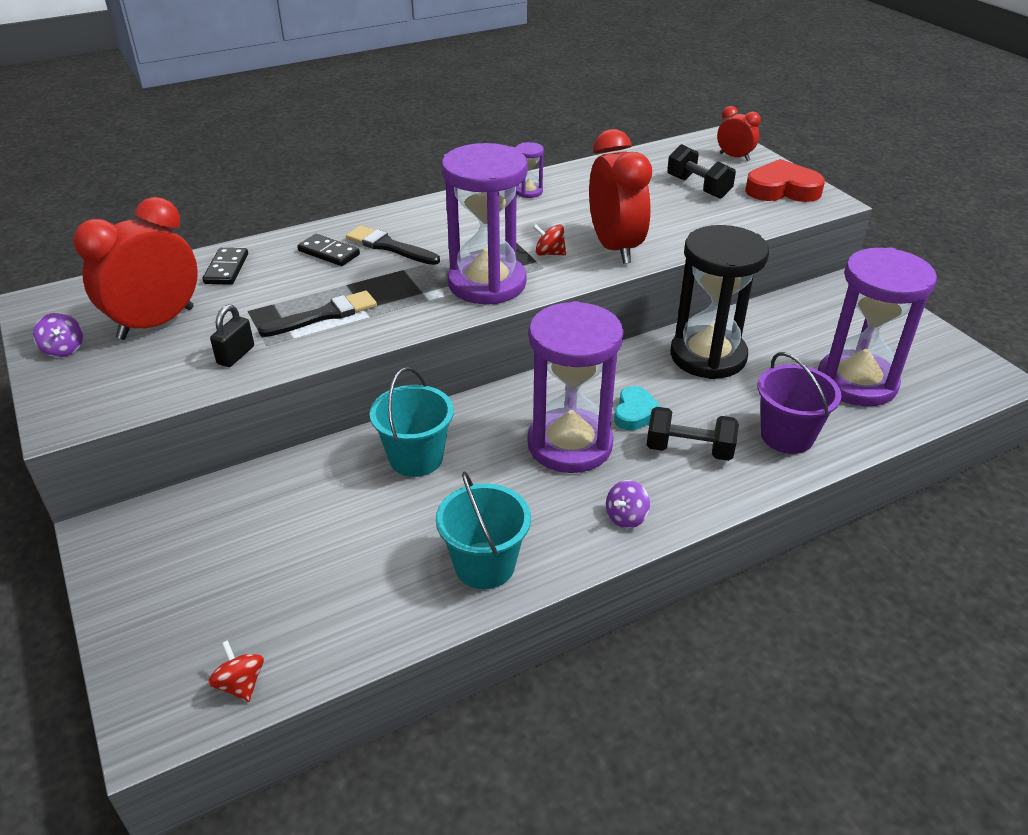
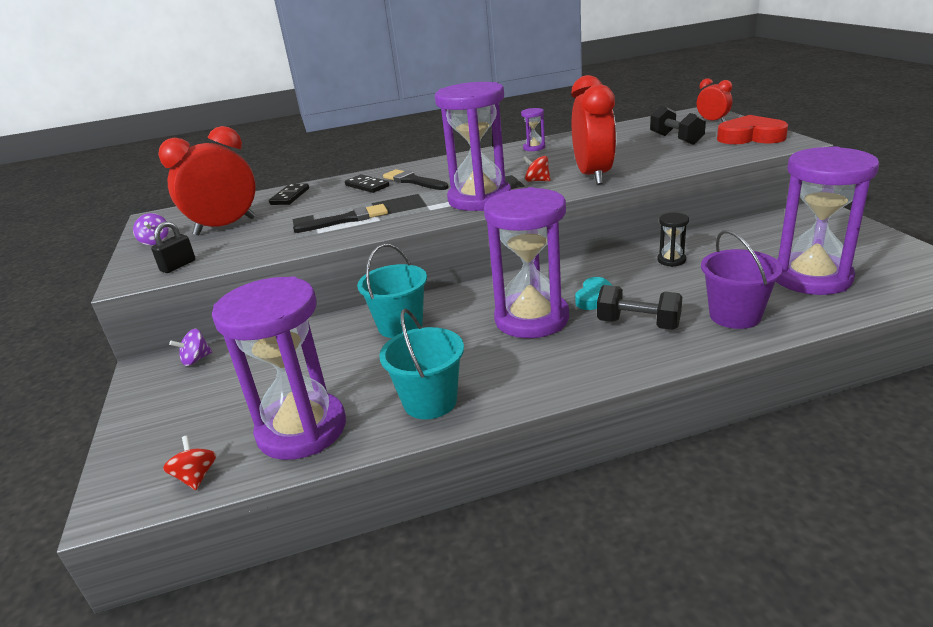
camera: 15 degrees right, 10 degrees down
(236, 355) = (270, 243): black padlock -> black padlock (178, 266)
(346, 612) = (302, 429): none -> purple hourglass
(626, 517) = (567, 371): purple spinning top -> purple spinning top (196, 360)
(708, 356) = (671, 260): black hourglass -> black hourglass, size x0.41

